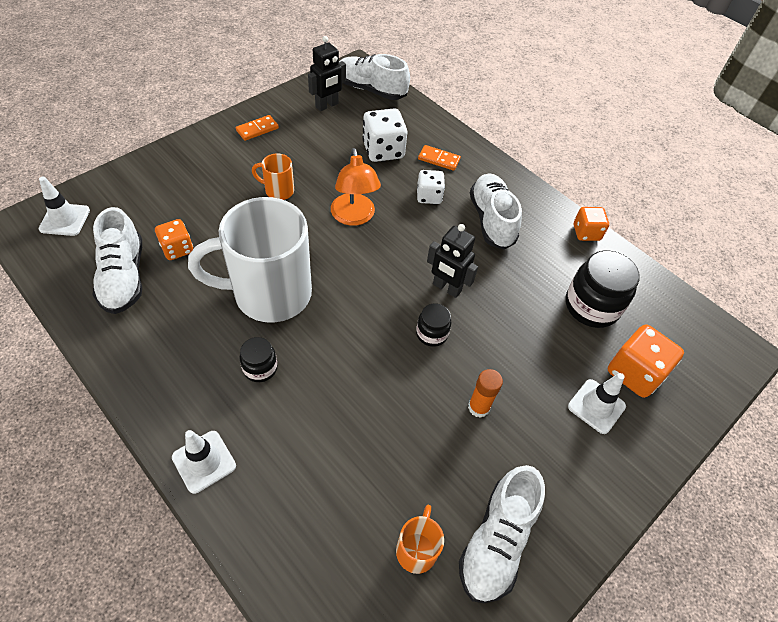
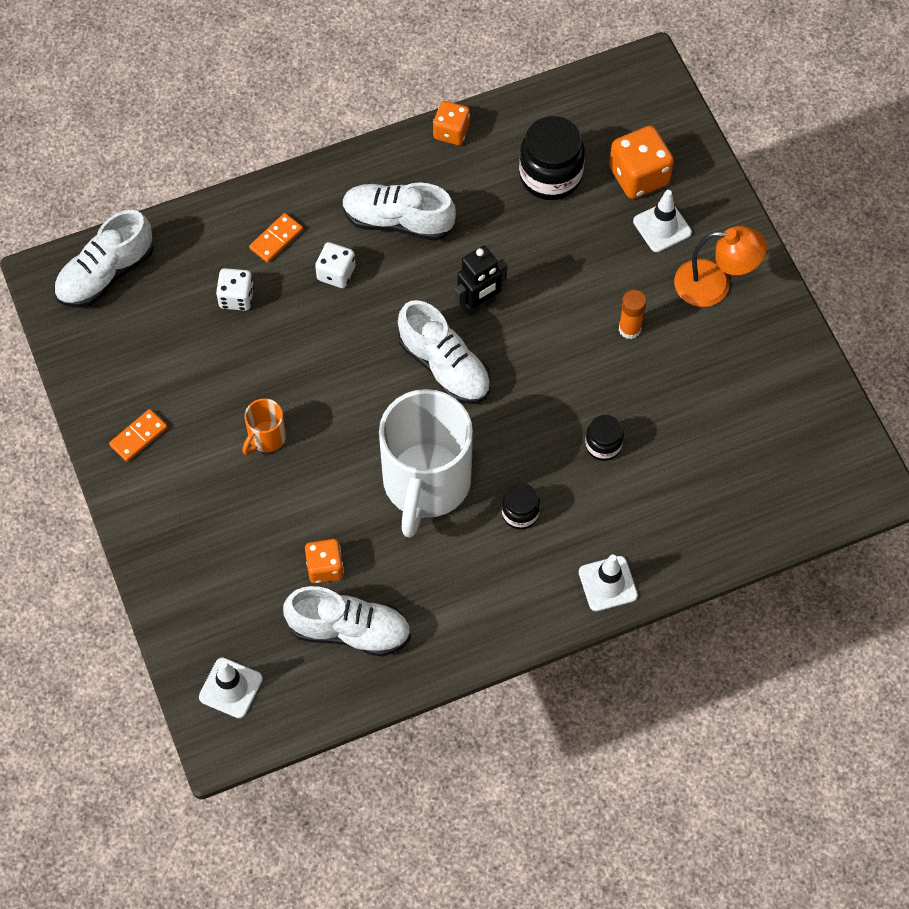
camera: 65 degrees left, 10 degrees up
(257, 129) = (139, 436): orange domino -> orange domino turned 60 degrees clockwise
(327, 105) = (120, 338): black robot -> none
(354, 217) = (341, 365): orange lamp -> orange lamp (714, 285)
(383, 150) = (236, 297): white dice -> white dice, size x0.64
(417, 549) = (745, 429): orange mug -> none
(431, 334) = (532, 340): black jar -> black jar (603, 445)
(496, 541) = (757, 364): white shoe -> white shoe (444, 366)

